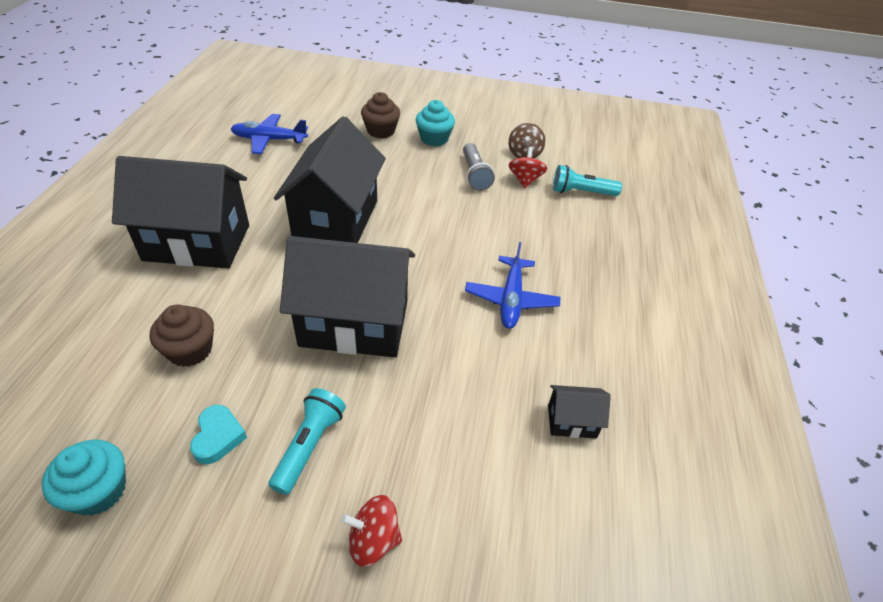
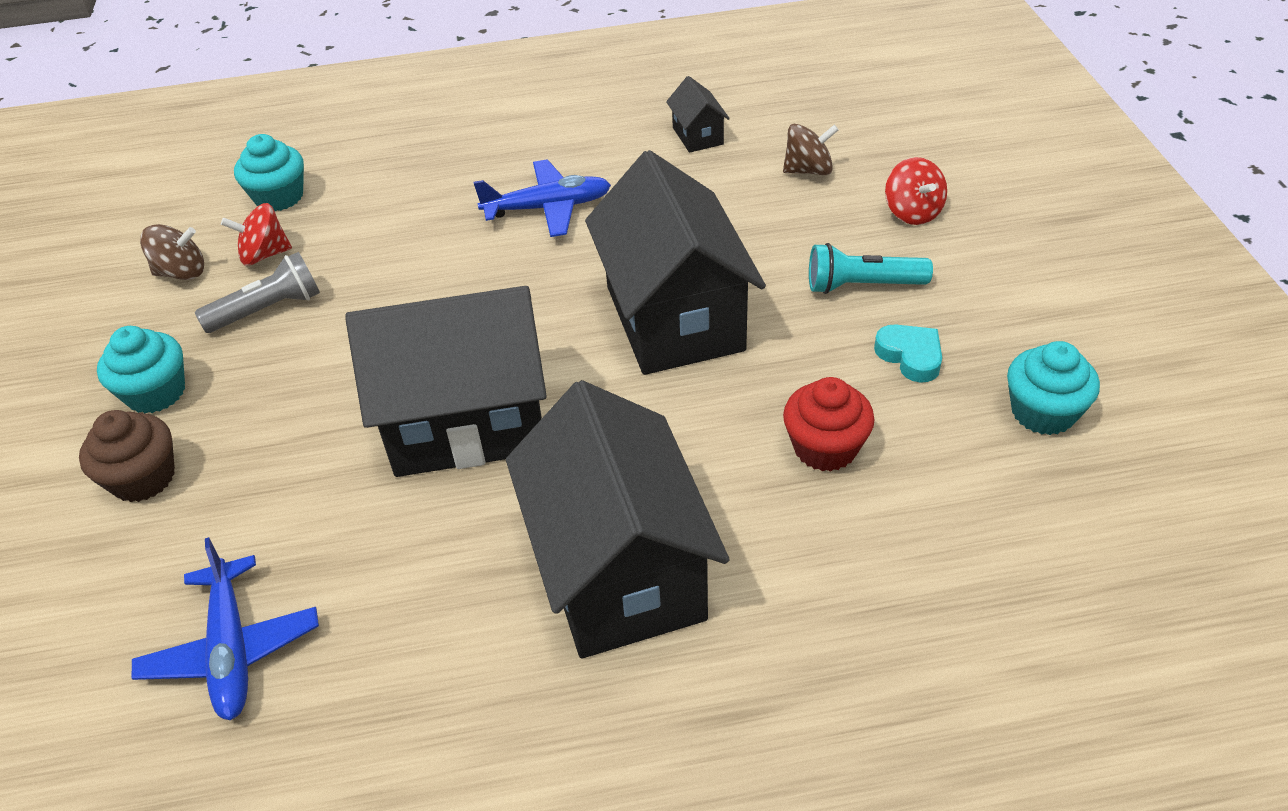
camera: 105 degrees left, 0 degrees up
(190, 350) = (825, 447): brown cupcake -> red cupcake
(218, 437) = (910, 356): turquoise heart -> turquoise heart turned 75 degrees clockwise
(480, 484) = (808, 170): none -> brown spinning top
(581, 192) = (279, 197): turquoise flashlight -> turquoise cupcake

